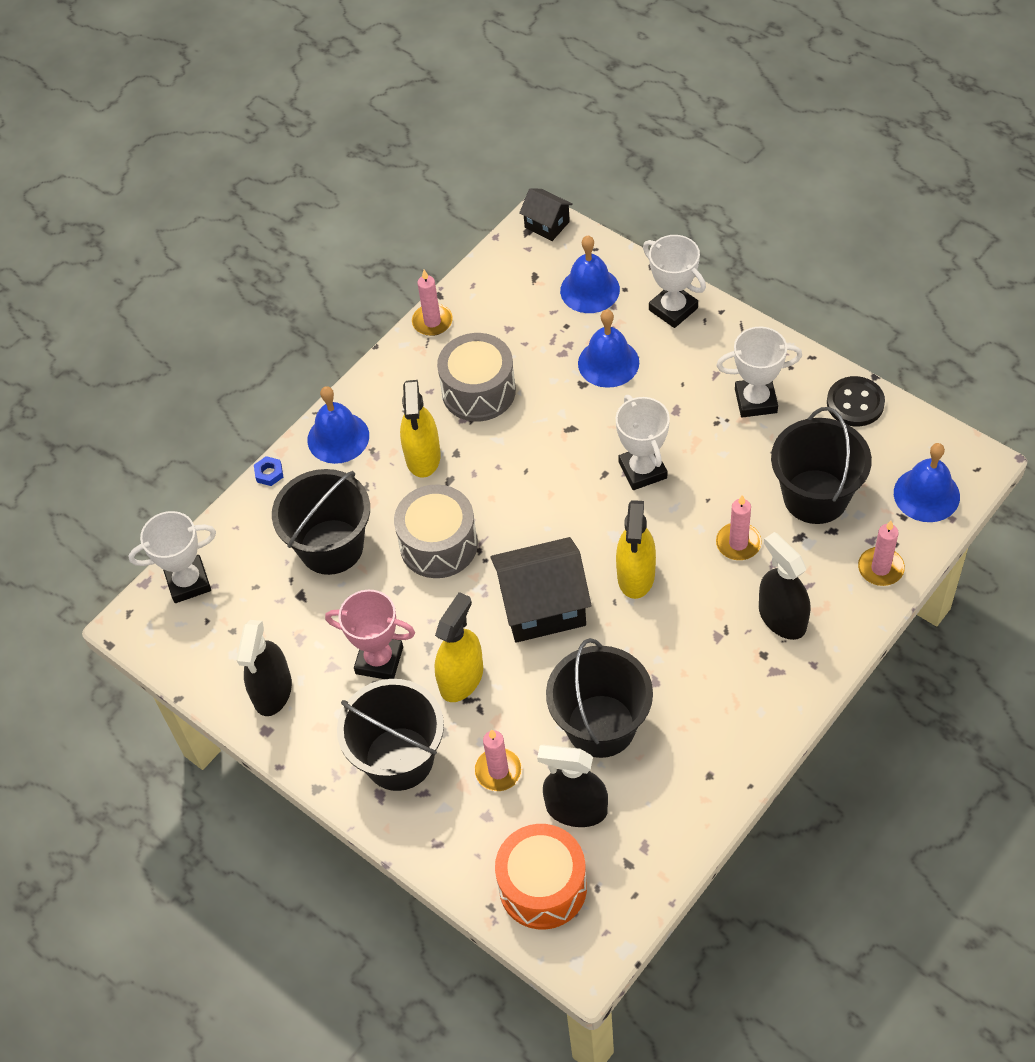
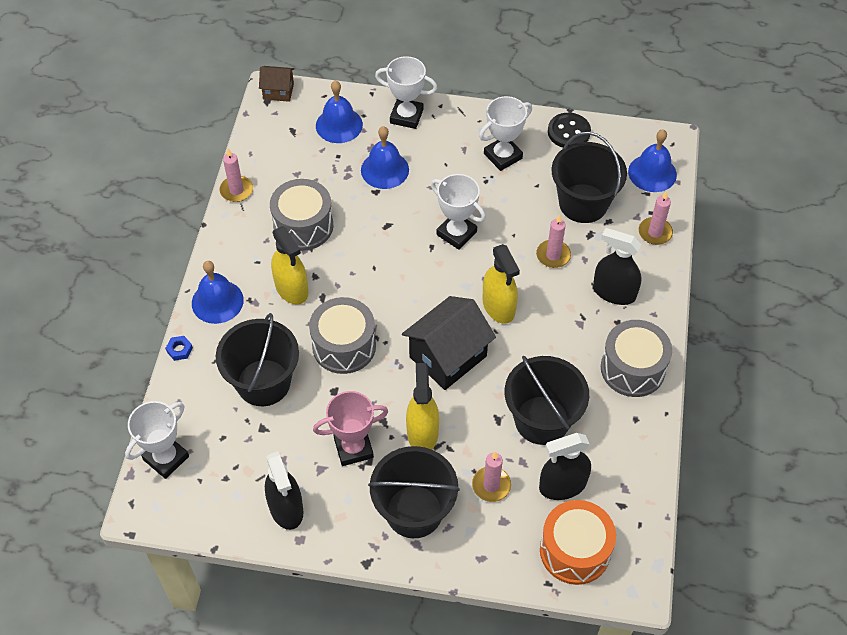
camera: 35 degrees left, 0 degrees up
(547, 224) = (278, 91): black house -> brown house
(744, 716) = (632, 368): none -> grey drum

